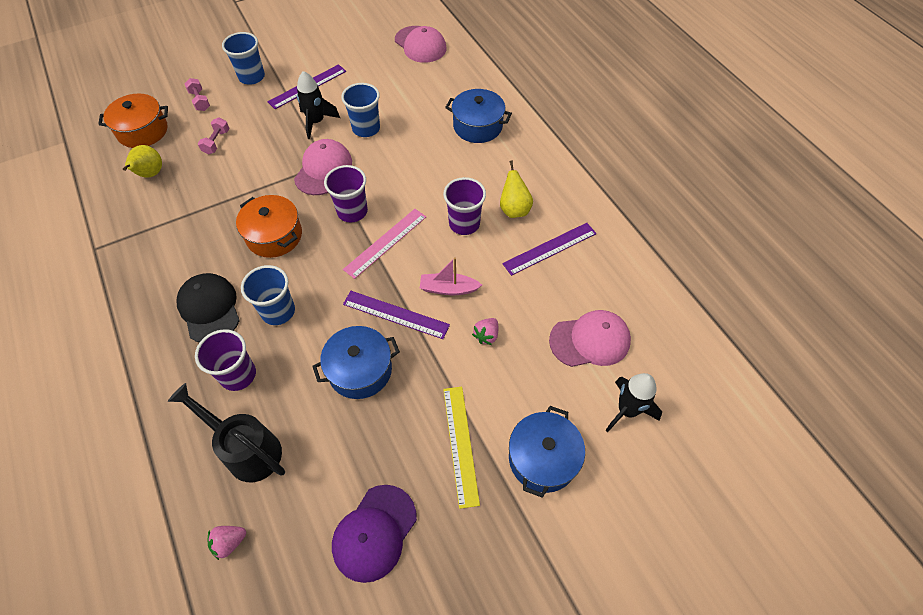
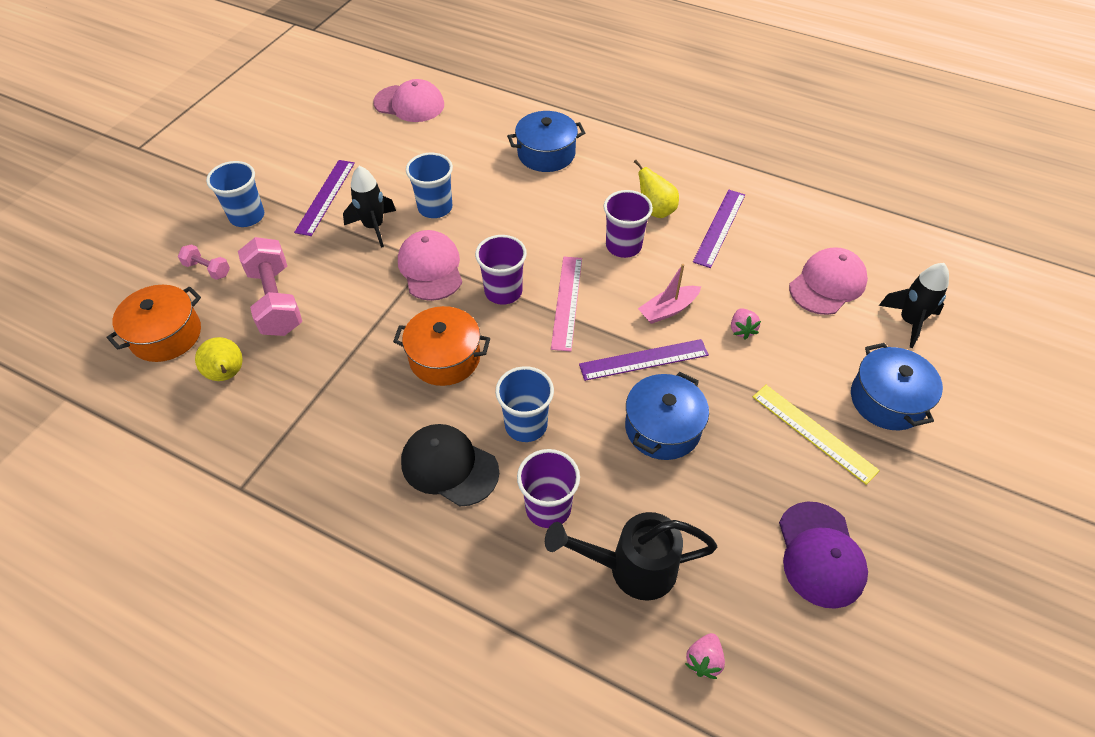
camera: 35 degrees left, 5 degrees down
(216, 142) = (276, 301): pink dumbbell -> pink dumbbell, size x2.02

